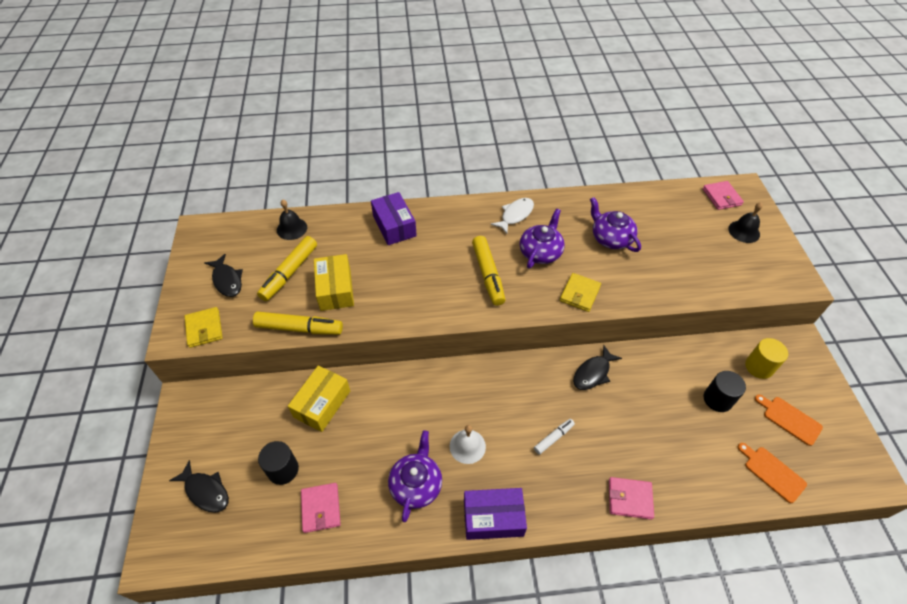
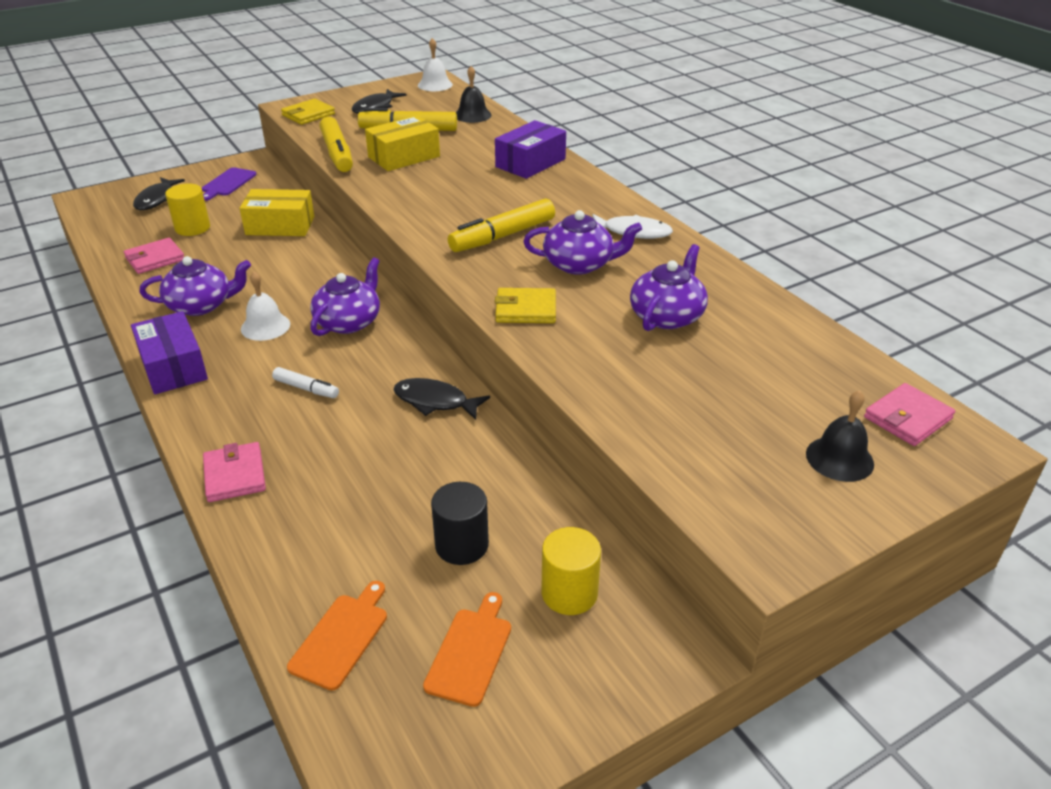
camera: 65 degrees right, 15 degrees down
(213, 231) = (435, 85): none -> white bell
(215, 427) = (227, 183): none -> purple cutting board
(283, 469) = (192, 228): black cylinder -> yellow cylinder
(486, 394) = (349, 322): none -> purple teapot

